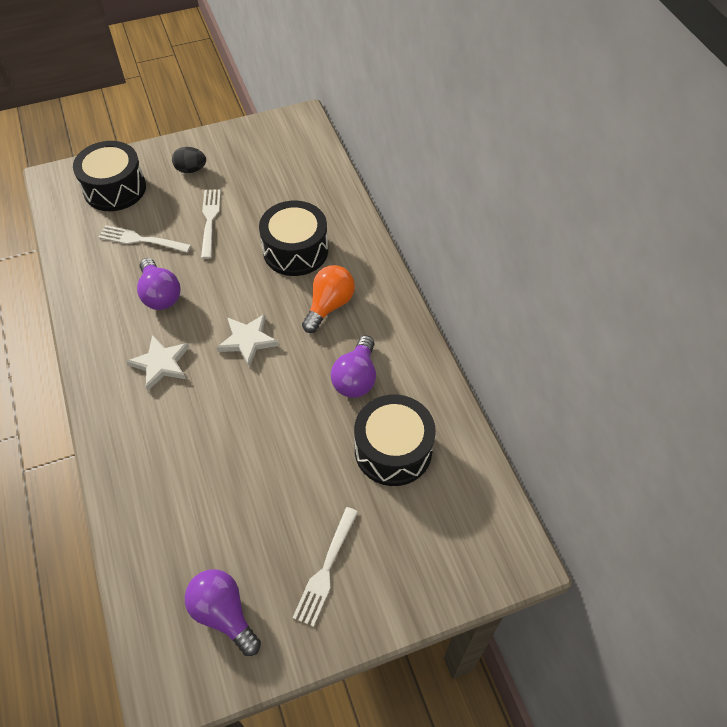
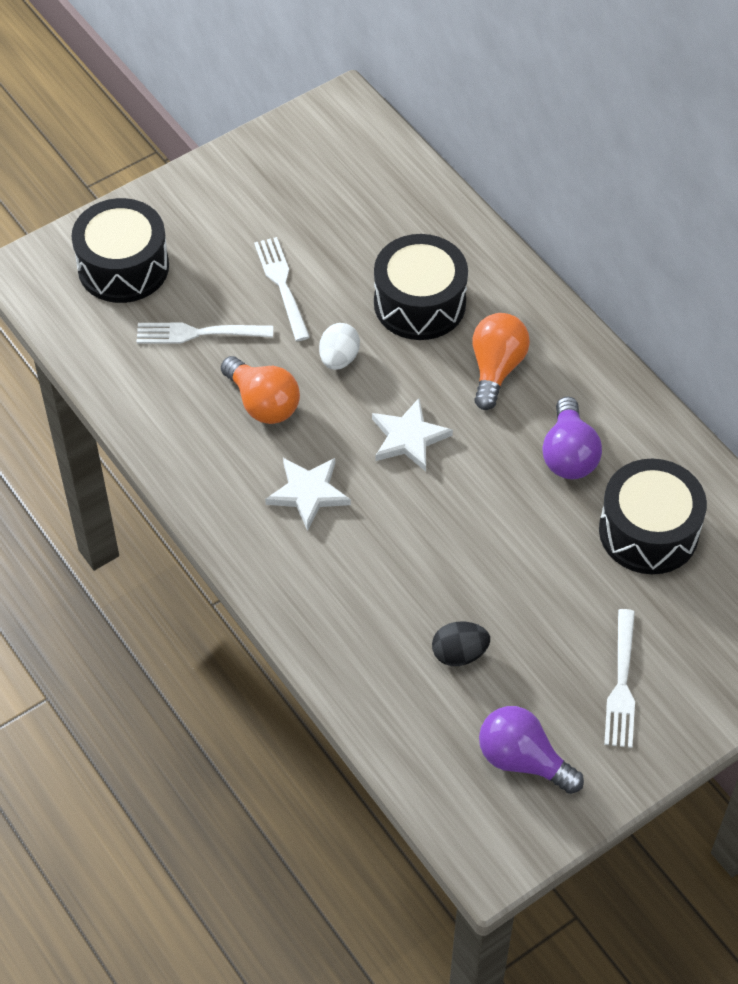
camera: 15 degrees left, 0 degrees up
(160, 295) = (263, 403): purple light bulb -> orange light bulb
(191, 169) = (219, 216): black egg -> black egg (459, 654)
(225, 276) = (339, 358): none -> white egg

